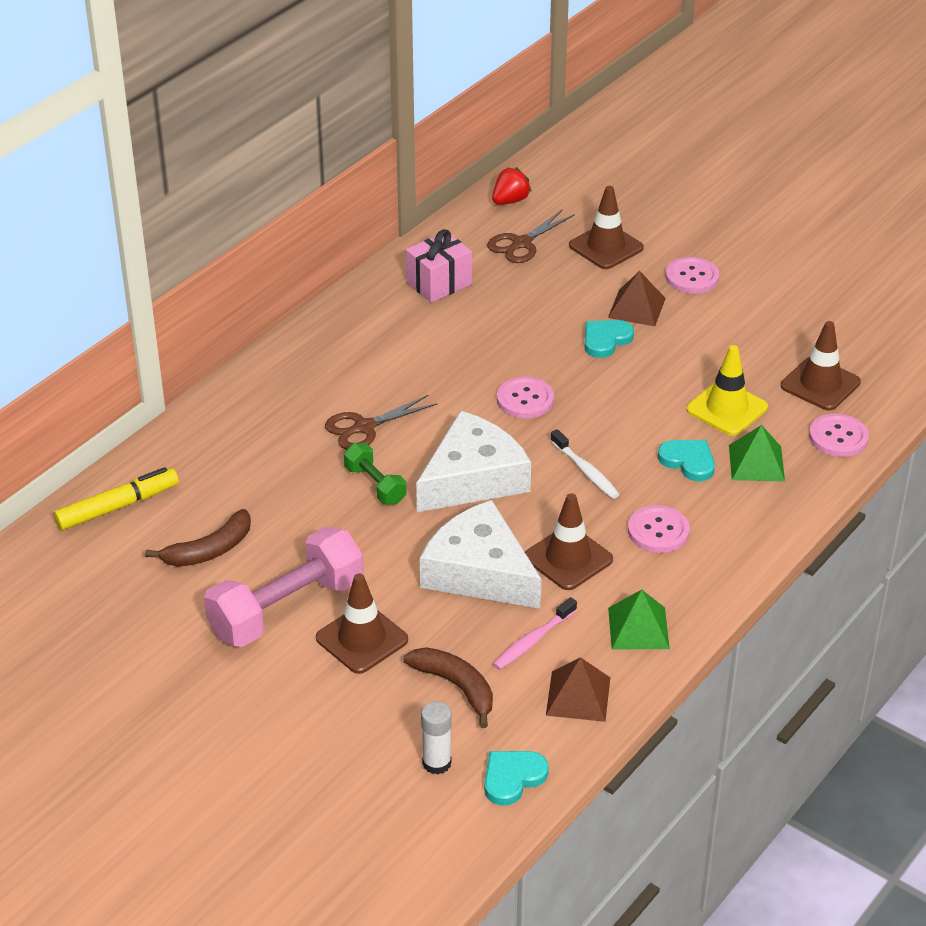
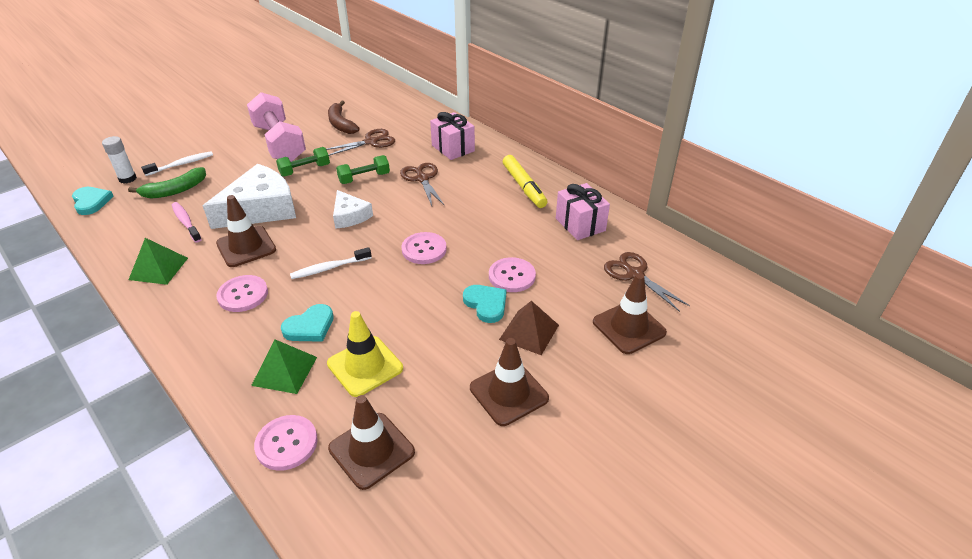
camera: 100 degrees right, 0 degrees up
(118, 507) = (390, 102): yellow marker -> yellow marker (524, 187)
(266, 501) = (371, 142): none -> brown scissors
(272, 410) = (453, 148): none -> pink gift
(362, 639) = (238, 163): brown traffic cone -> brown traffic cone (508, 393)
(366, 554) = (305, 170): none -> green dumbbell
(378, 710) = (181, 164): none -> white toothbrush
(456, 687) = (175, 190): brown banana -> green banana
(473, 478) = (350, 216): white cheese -> white cheese, size x0.55
(510, 201) = (703, 276): red strawberry -> none
(578, 696) = (126, 234): brown pyramid -> none
(692, 277) = (573, 382): pink button -> pink button (512, 276)

